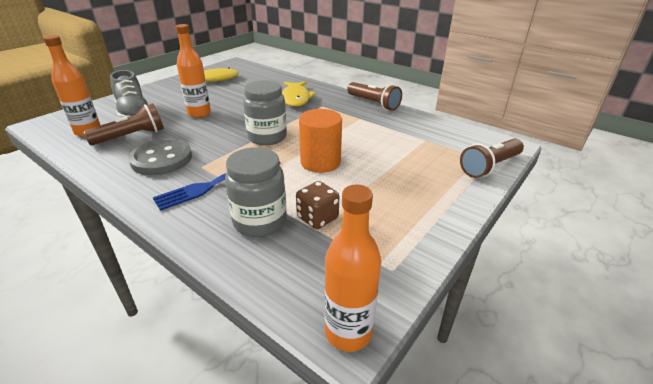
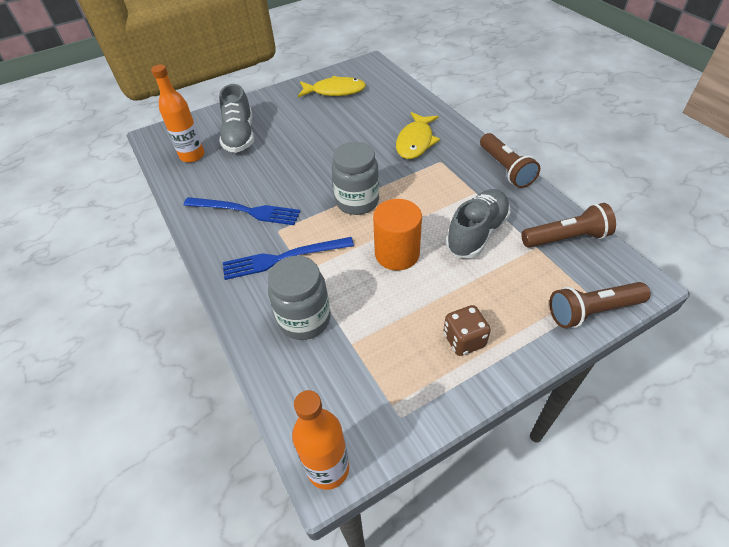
camera: 25 degrees right, 15 degrees up
(131, 136) = (228, 171): brown flashlight -> brown flashlight (566, 238)
(162, 159) = (245, 211): grey button -> blue fork
(199, 113) = (302, 148): orange bottle -> none
(317, 218) = (359, 331): brown dice -> brown dice (464, 340)
(376, 140) = (477, 233): none -> grey shoe

